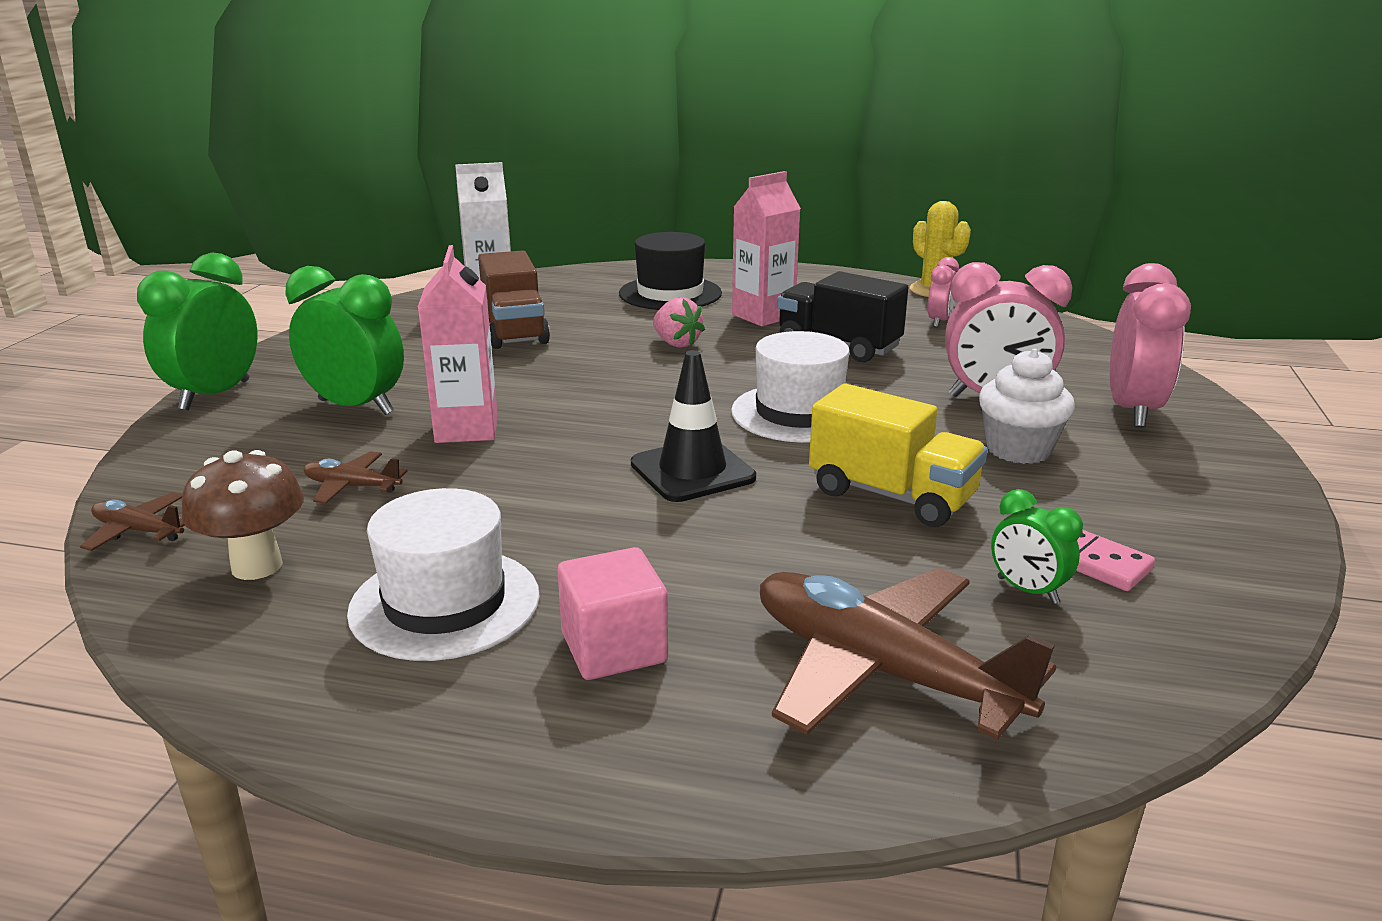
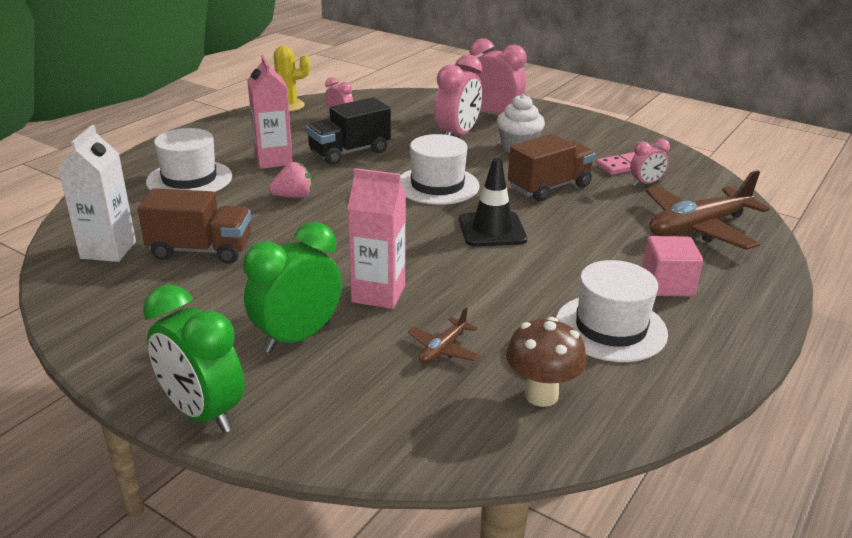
camera: 70 degrees left, 5 degrees up
(138, 531) = (463, 452): brown plane -> none
(670, 293) = (189, 179): black hat -> white hat
(892, 495) = (549, 187): yellow truck -> brown truck
(1027, 590) = (646, 183): green clock -> pink clock

